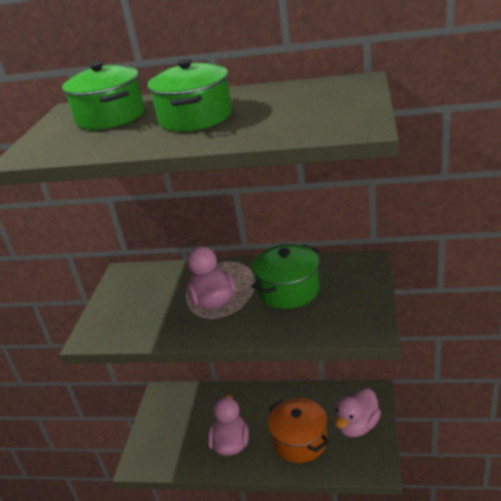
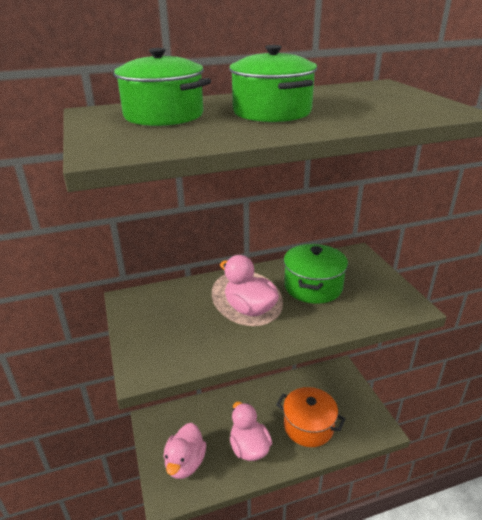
camera: 30 degrees left, 0 degrees up
(357, 426) = (346, 399): pink duck -> pink duck (185, 463)

